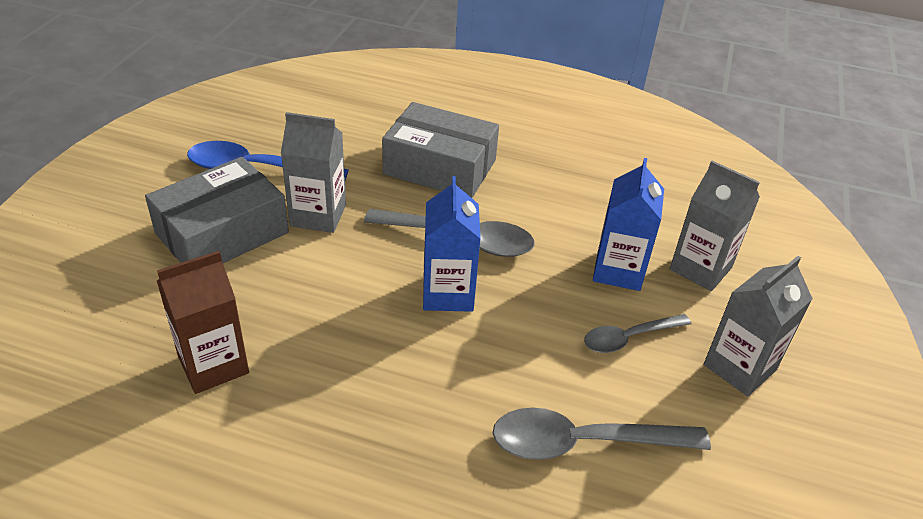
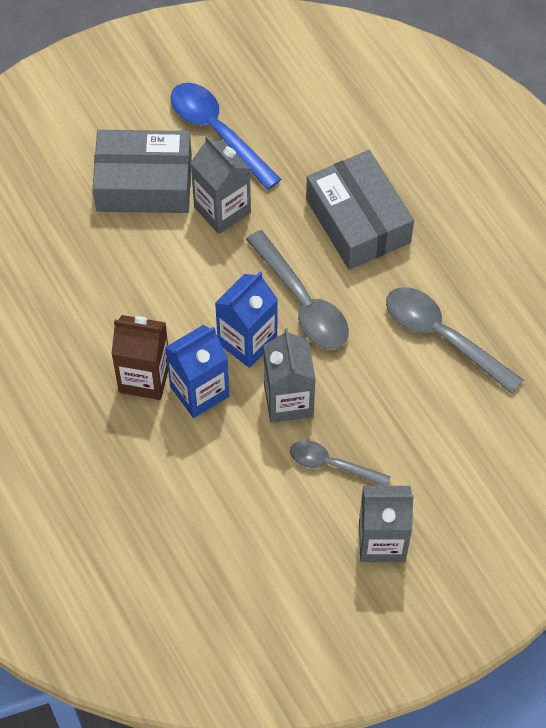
camera: 45 degrees right, 20 degrees up
(213, 365) = (57, 292): brown carton -> brown carton (144, 377)
(583, 443) = (220, 507): grey spoon -> grey spoon (442, 336)
(618, 270) = (389, 410): blue carton -> blue carton (199, 391)
(700, 268) = (454, 453): grey carton -> grey carton (288, 400)

